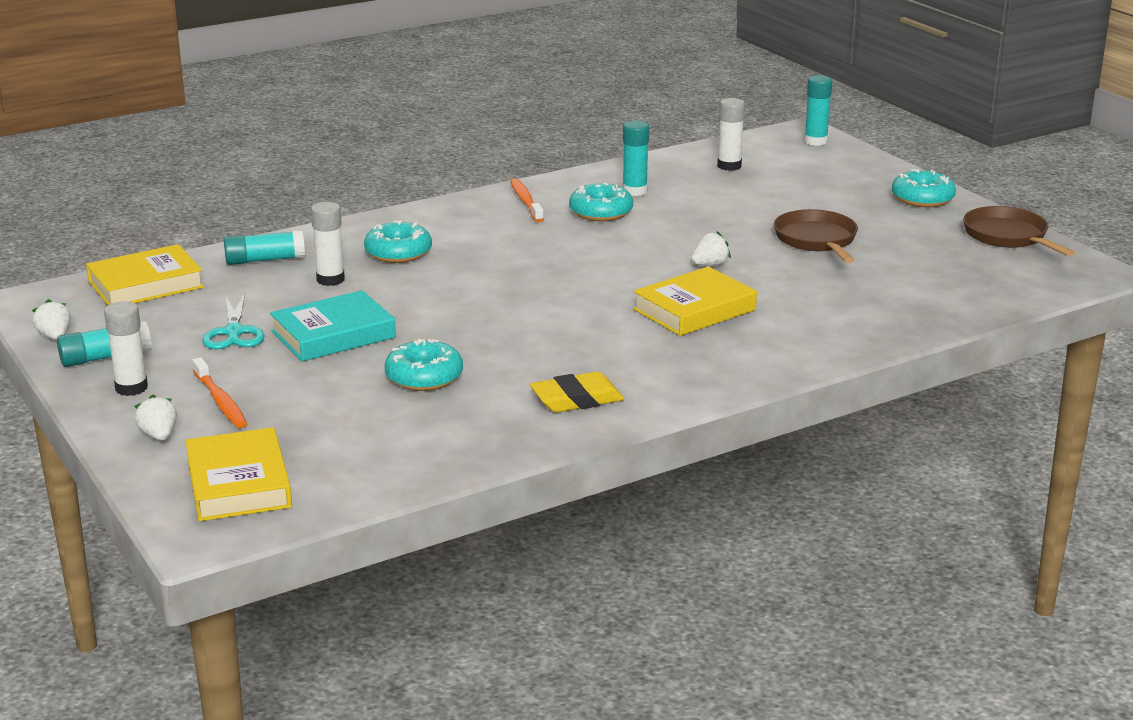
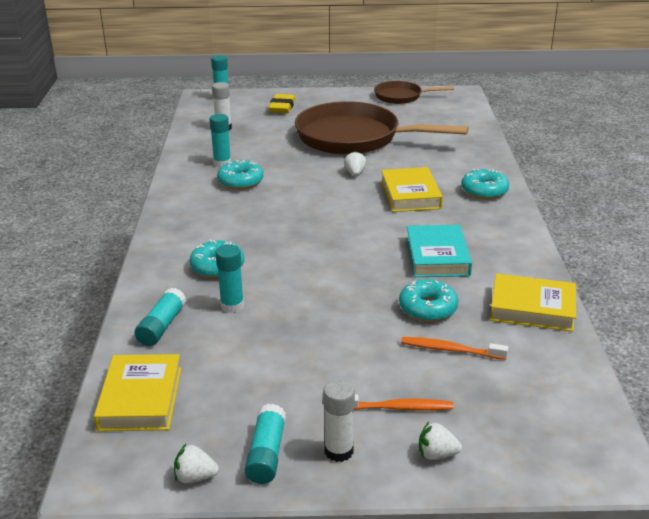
camera: 60 degrees left, 5 degrees up
(234, 332) = (281, 373): turquoise scissors -> none
(239, 483) = (540, 430): yellow book -> yellow book (532, 308)
(330, 280) = (232, 306): white glue stick -> turquoise glue stick
(333, 334) = (328, 328): turquoise book -> turquoise book (437, 256)
(525, 201) = (191, 200): orange toothbrush -> orange toothbrush (450, 350)
(577, 399) = (499, 263): yellow eraser -> yellow eraser (282, 107)
(817, 240) = (355, 137): brown pan -> brown pan, size x1.97
(922, 199) = (333, 99): turquoise donut -> turquoise donut (484, 191)

